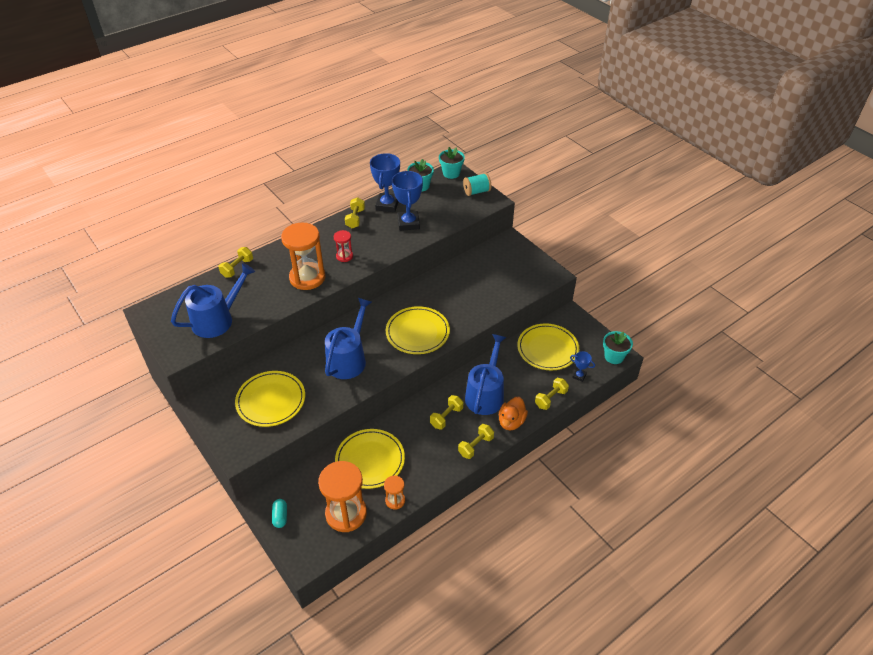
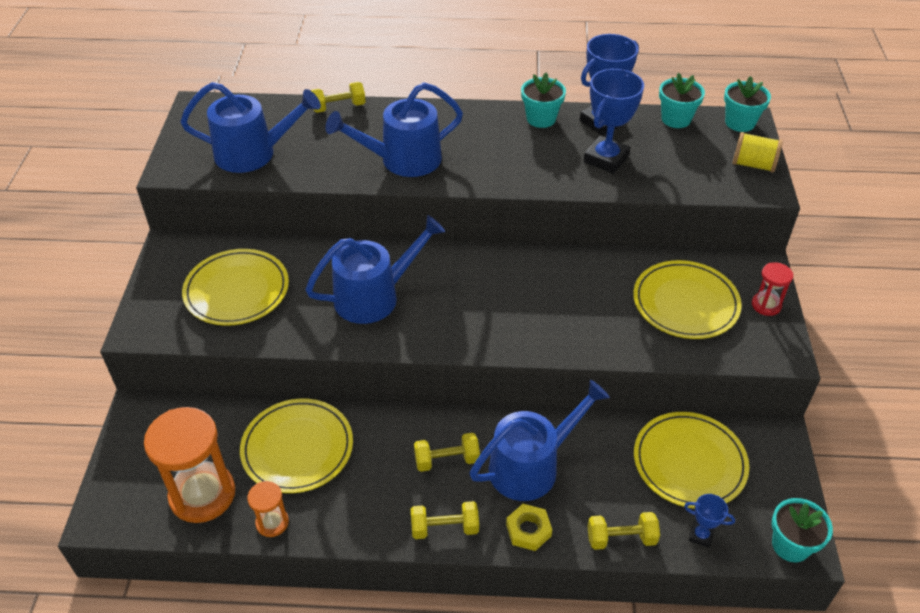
camera: 40 degrees right, 0 degrees up
(280, 516) = (135, 442): turquoise capsule -> none
(307, 278) = (403, 160): orange hourglass -> blue watering can
(344, 256) = (476, 158): red hourglass -> red hourglass (766, 305)
(355, 219) = (541, 119): yellow dumbbell -> turquoise flower pot
(417, 332) = (495, 316): yellow plate -> yellow plate (685, 303)
(476, 191) = (753, 165): turquoise spool -> yellow spool
(511, 422) = (528, 530): orange duck -> yellow nut
(579, 376) = (701, 535): blue trophy -> blue trophy turned 45 degrees counterclockwise

